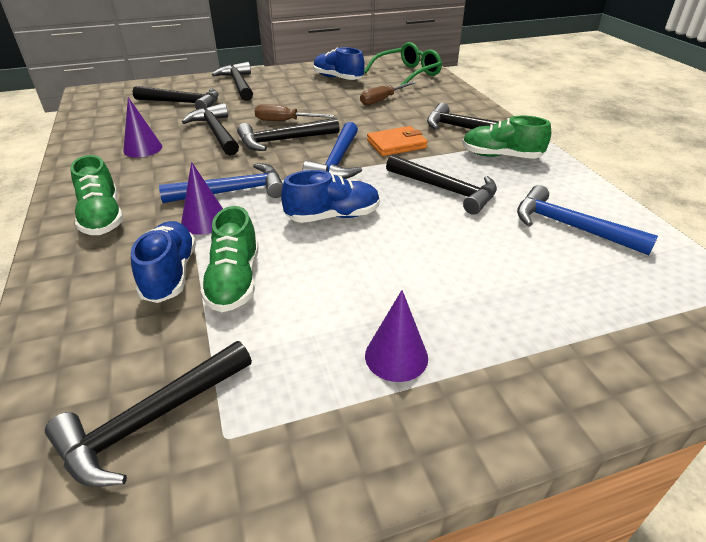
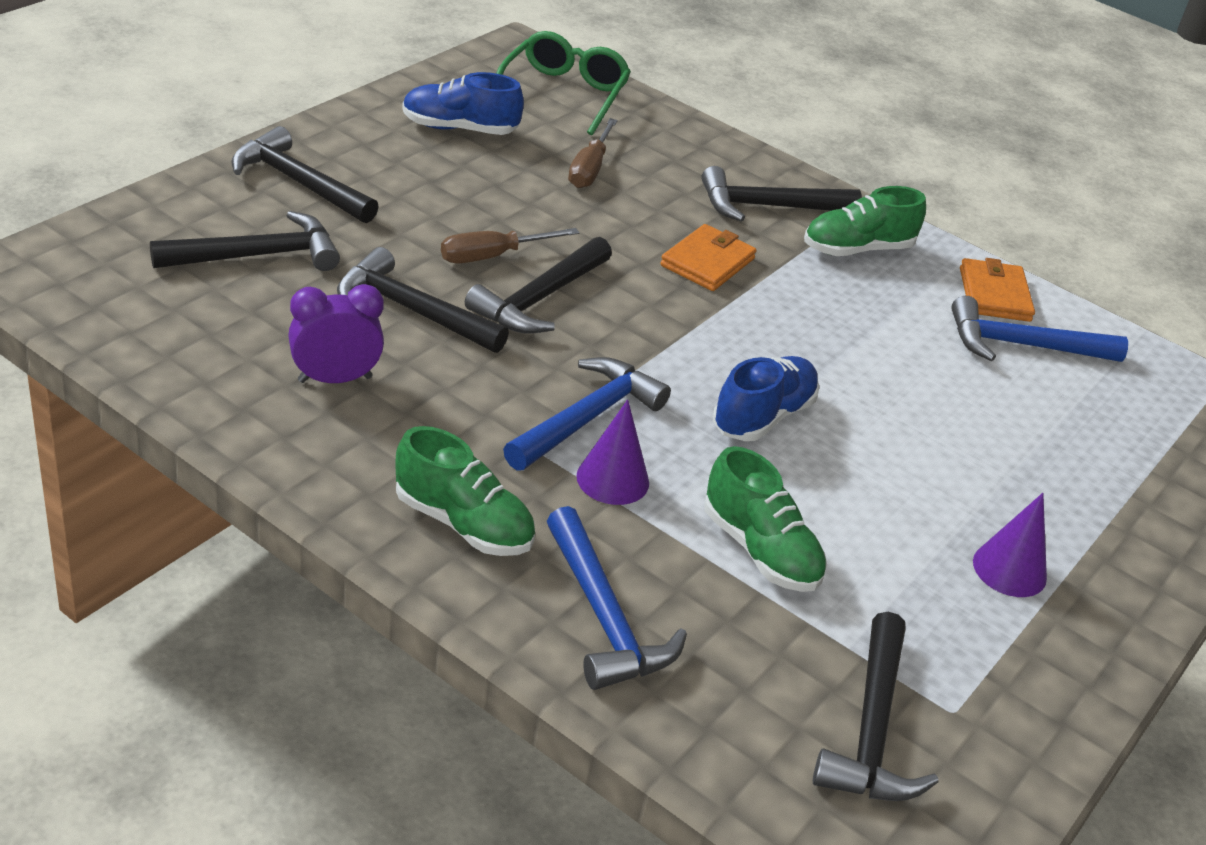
camera: 40 degrees left, 0 degrees up
(143, 148) = (335, 379): purple cone -> purple clock
(170, 274) = (674, 570): blue shoe -> none
(337, 162) = (665, 320): blue hammer -> blue hammer (604, 618)
(446, 190) = (848, 330): black hammer -> none
(578, 196) = (994, 295): none -> orange wallet

